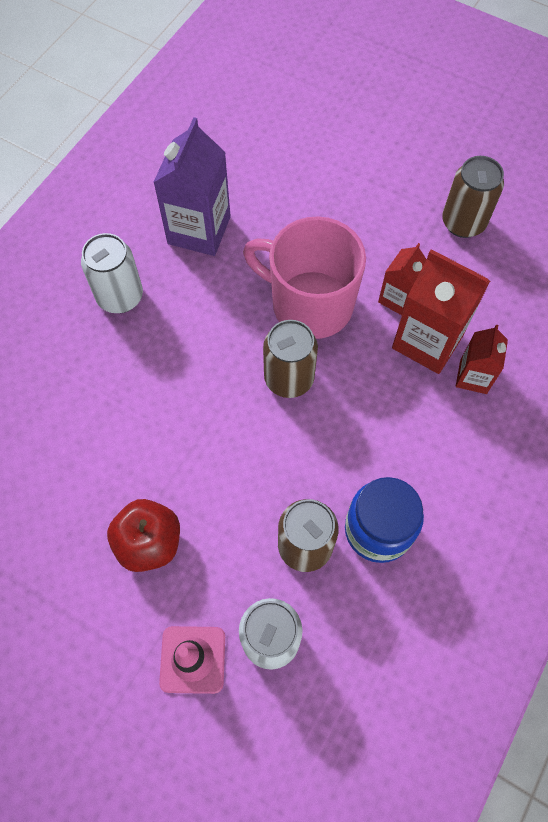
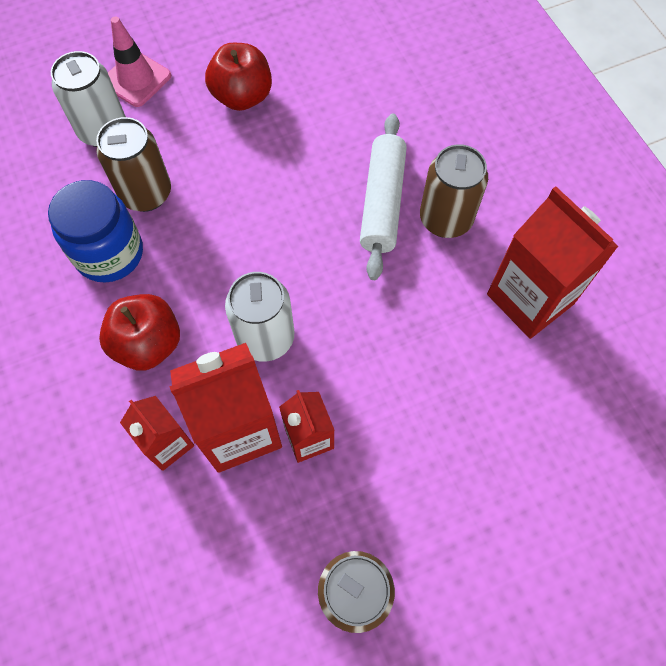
camera: 125 degrees right, 0 degrees up
(120, 297) = (492, 190): white can -> white can (265, 338)
(184, 362) = (382, 202): none -> white rolling pin
(199, 230) = (530, 299): purple carton -> red carton
(289, 378) = (300, 275): brown can -> brown can (445, 219)
(309, 304) = (366, 346): pink mug -> none
(421, 442) = (148, 344): none -> red apple

